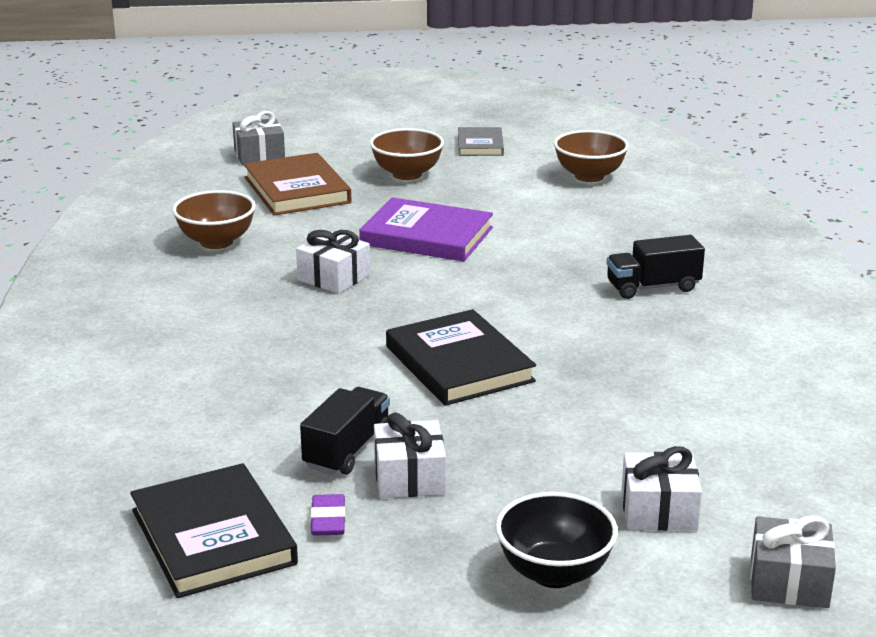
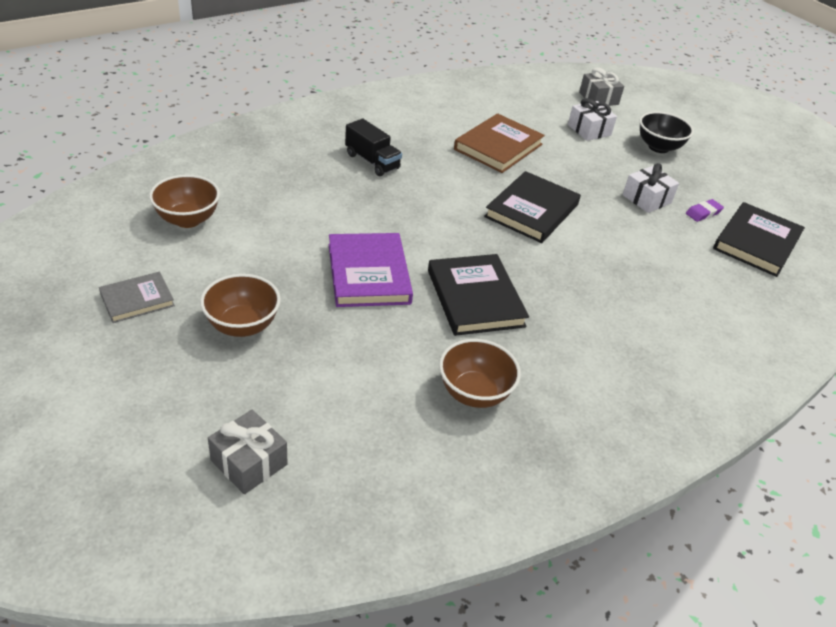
camera: 125 degrees left, 15 degrees up
(297, 190) = (327, 388): brown book -> brown book (498, 147)
(334, 277) = (475, 298): white gift -> black book
(347, 450) = (650, 224): black truck -> none

